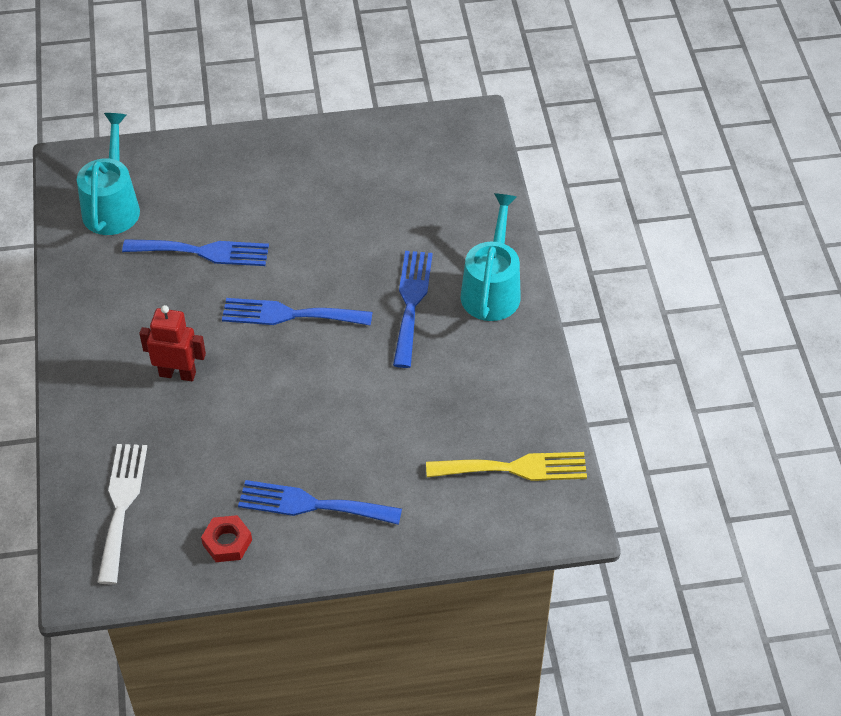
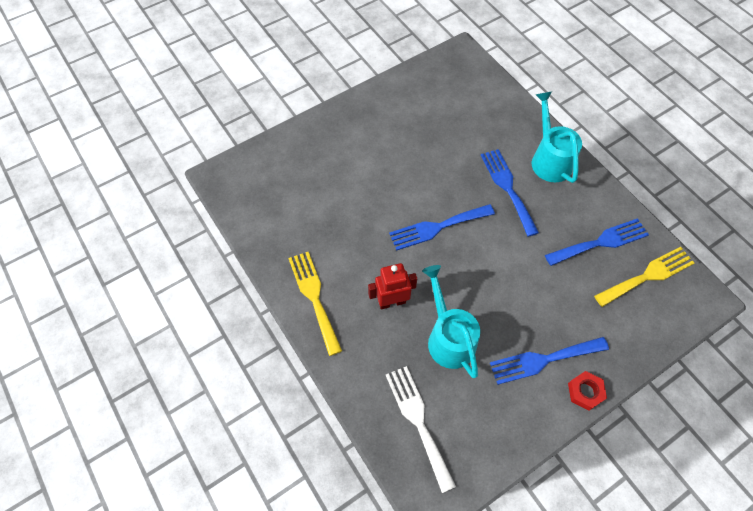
camera: 25 degrees left, 10 degrees up
(92, 334) = (314, 297): none -> yellow fork
(112, 205) = (268, 195): turquoise watering can -> turquoise watering can (448, 337)
(203, 252) = (351, 205): blue fork -> blue fork (600, 242)
(227, 542) = (508, 415): red nut -> red nut (585, 392)

